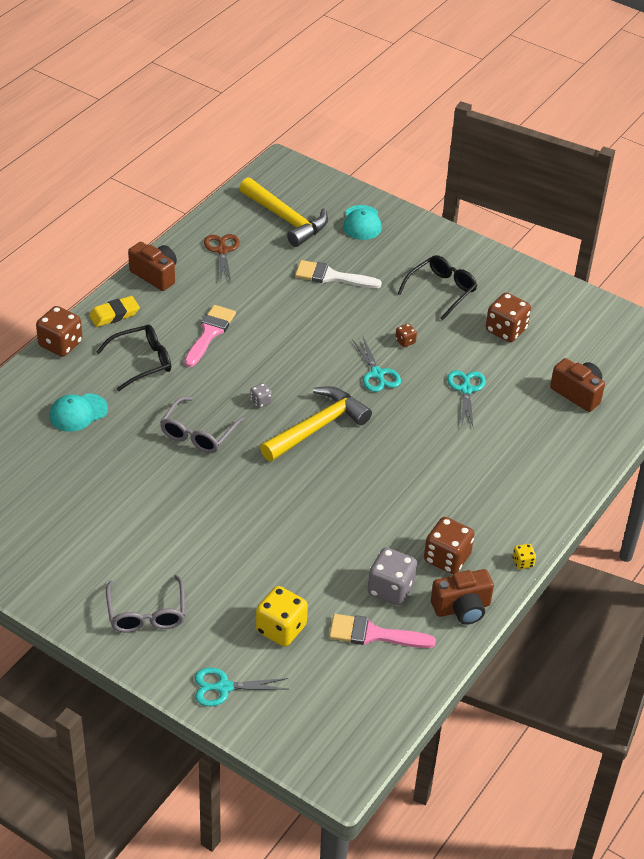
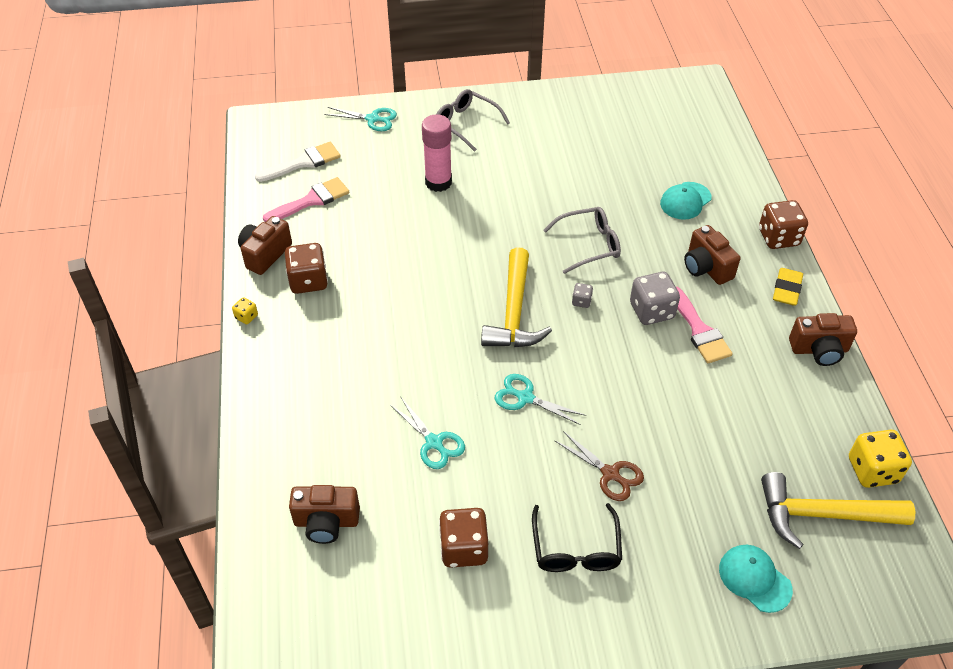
camera: 140 degrees right, 5 degrees up
(78, 413) = (685, 201): turquoise cap -> turquoise cap turned 150 degrees counterclockwise
(142, 362) = (706, 267): black glasses -> brown camera
(198, 433) = (589, 245): grey glasses -> grey glasses turned 90 degrees clockwise
(222, 250) = (813, 423): brown scissors -> brown scissors (610, 474)
(224, 687) = (372, 119): turquoise scissors -> turquoise scissors turned 60 degrees clockwise
(245, 570) = (438, 182): none -> pink glue stick
(281, 629) = (375, 166): yellow dice -> yellow dice (872, 470)
(331, 276) = (690, 476): white brush -> white brush (303, 162)
(390, 589) = (328, 234): grey dice -> grey dice (651, 311)
(405, 341) = (540, 453): brown dice -> none

